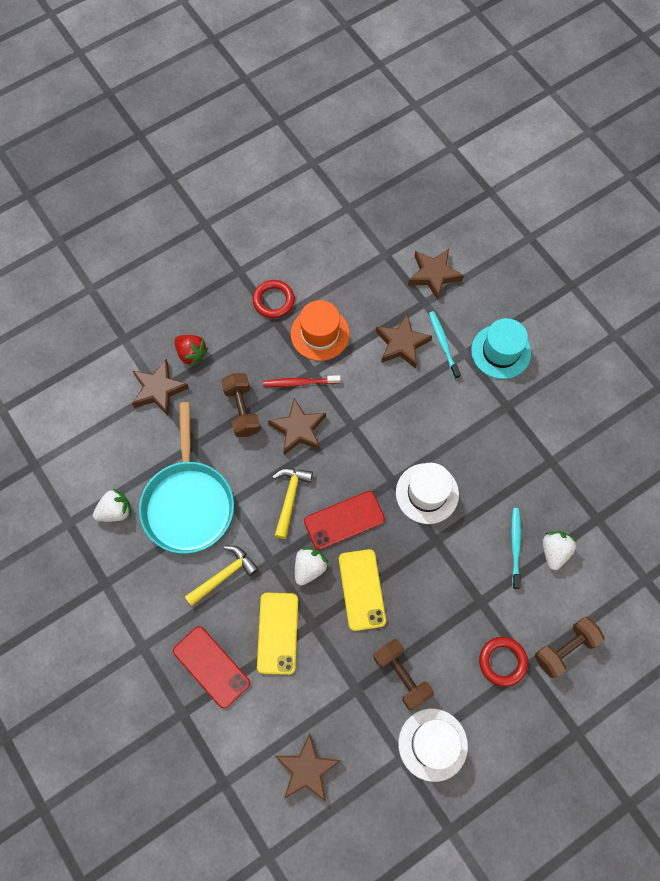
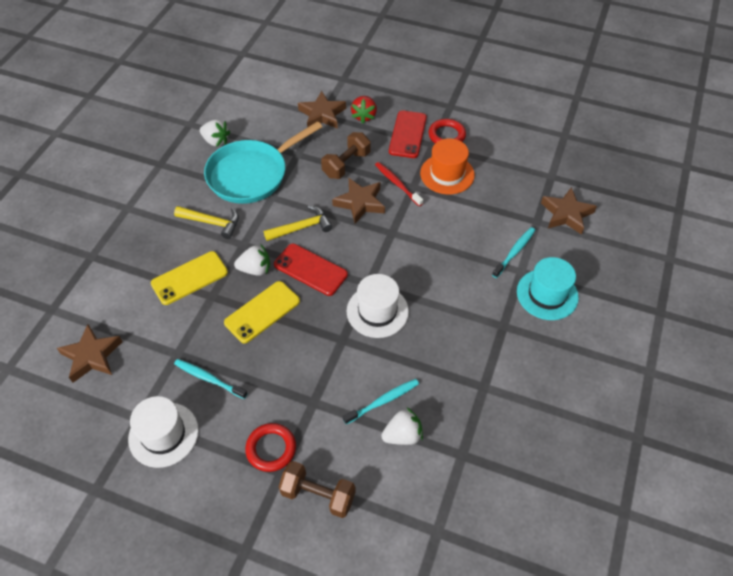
camera: 55 degrees right, 15 degrees down
(211, 666) = (137, 253): red phone -> red phone (408, 134)
(401, 675) = (209, 379): brown dumbbell -> turquoise toothbrush
(402, 344) = (488, 226): brown star -> none

